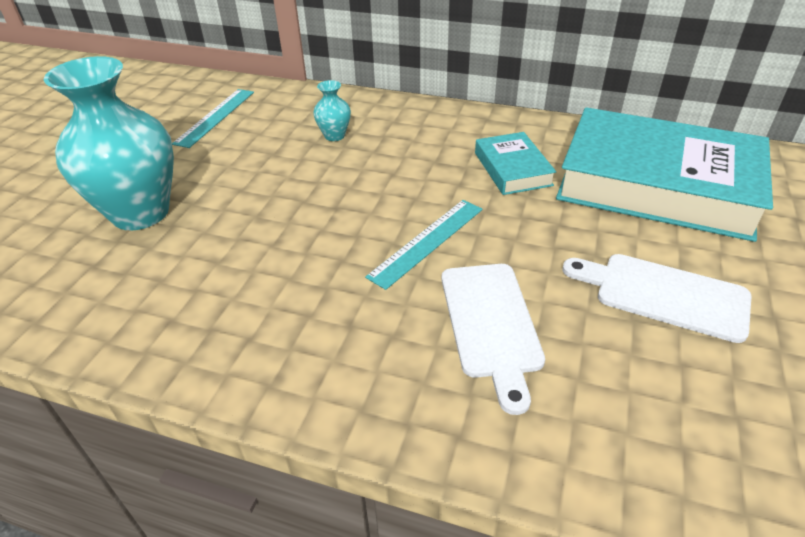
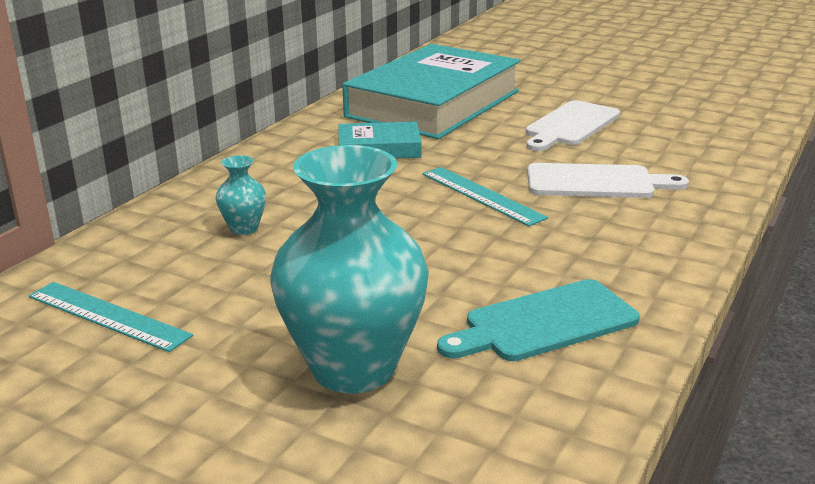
camera: 80 degrees left, 15 degrees down
(186, 299) = (544, 323): none -> turquoise cutting board

